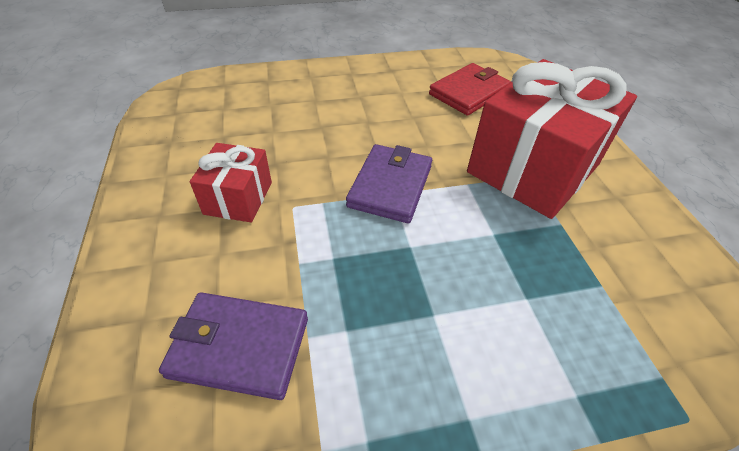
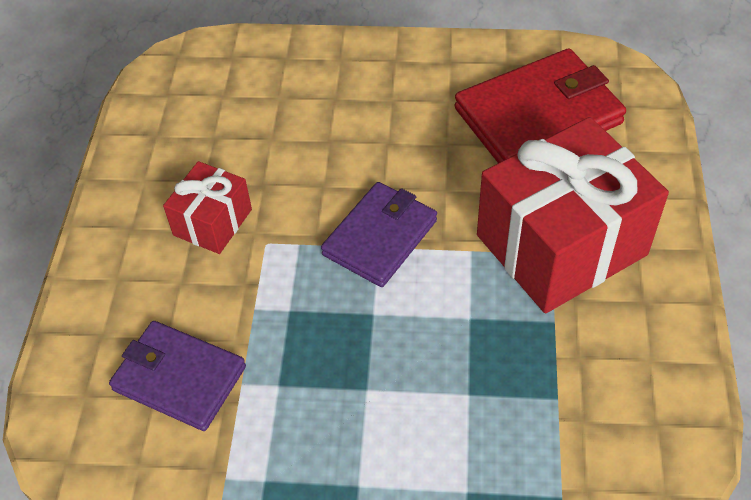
camera: 20 degrees right, 5 degrees up
(469, 92) = (538, 116): red wallet -> red wallet, size x1.50

